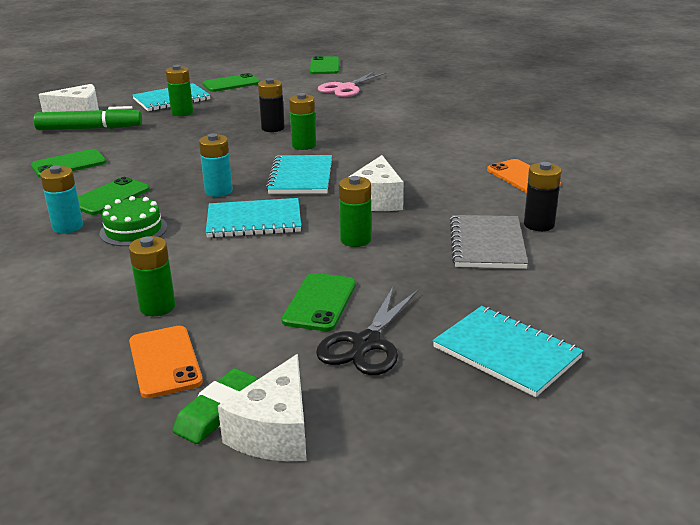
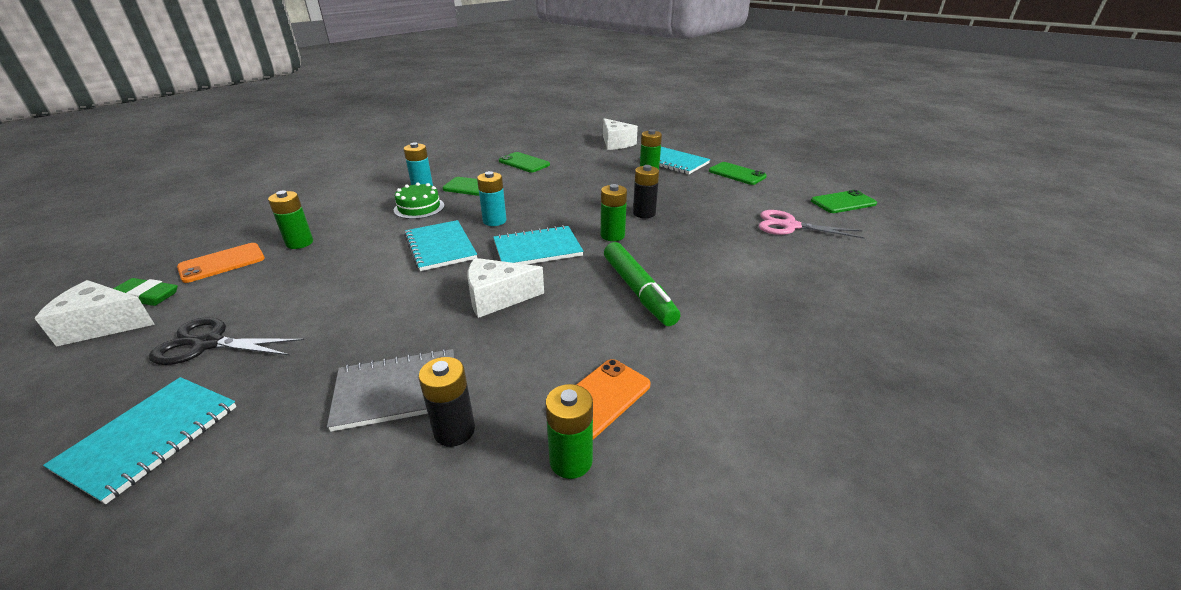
camera: 70 degrees right, 5 degrees up
(89, 129) = (591, 153): green marker -> green marker (638, 291)
(320, 302) = (288, 307): green phone -> none
(355, 240) = (406, 302): green battery -> green battery (571, 461)

